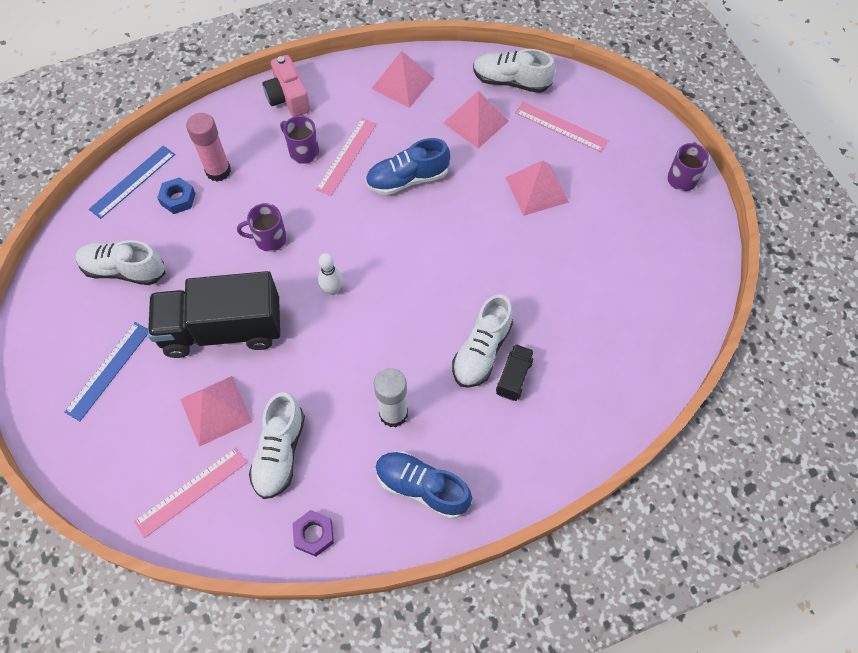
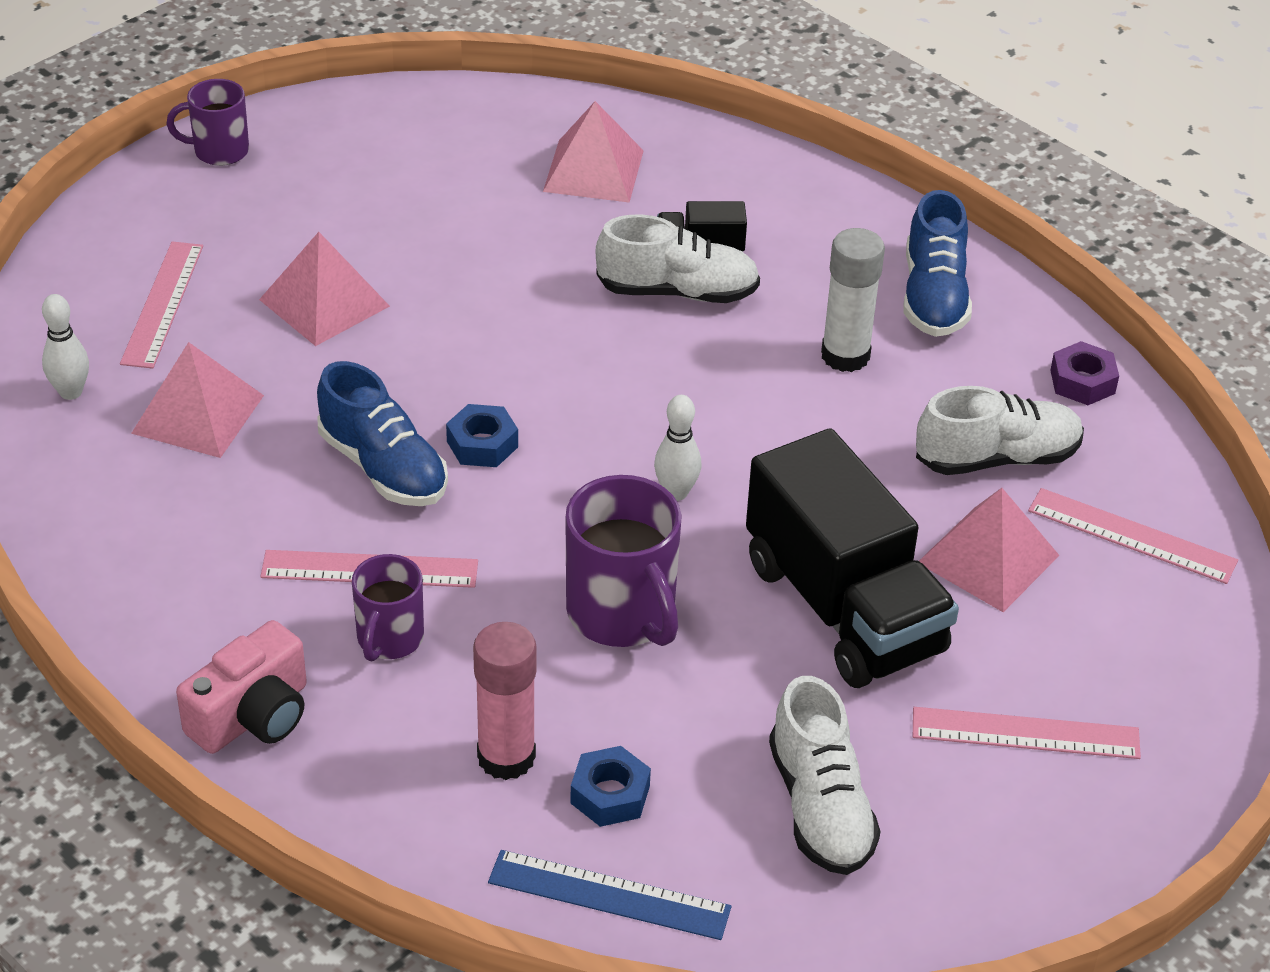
camera: 115 degrees left, 20 degrees down
(108, 370) = (1025, 734): blue ruler -> pink ruler
(269, 239) = (622, 614): purple mug -> purple mug, size x1.64
(403, 83) = (136, 545): pink pyramid -> pink pyramid (593, 170)
(404, 222) = (482, 444): none -> blue nut
(511, 81) = (70, 392): white shoe -> white bowling pin

